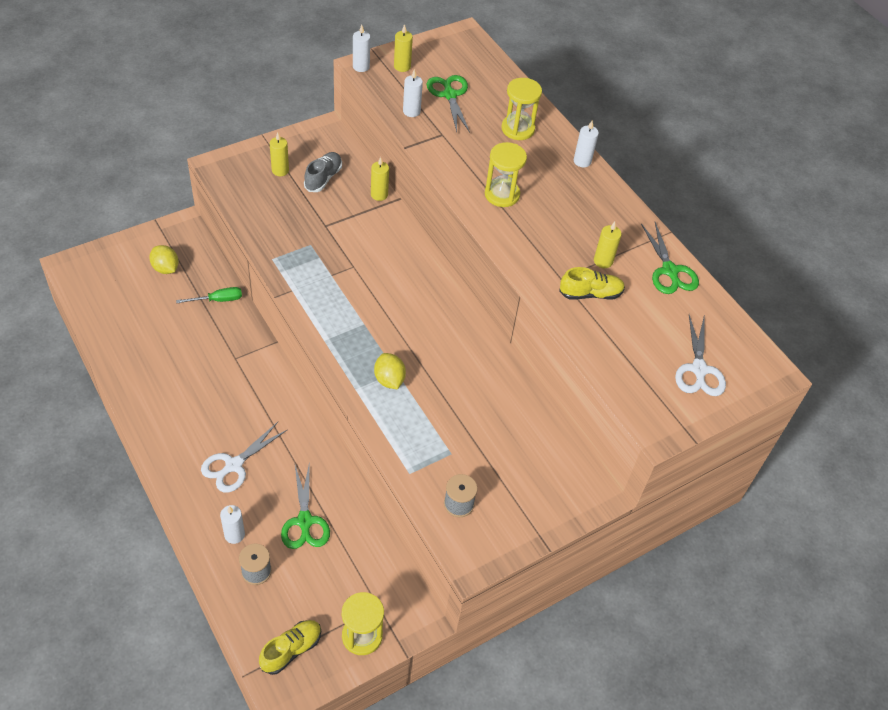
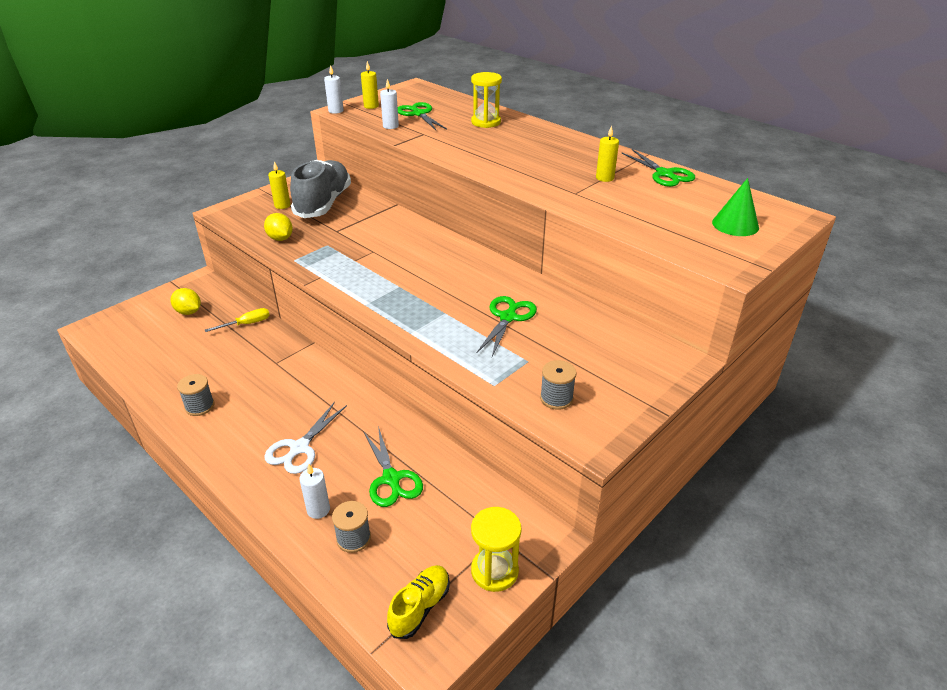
camera: 10 degrees left, 15 degrees down
(156, 392) = (200, 406): none -> grey spool
(218, 300) = (246, 324): green screwdriver -> yellow screwdriver
(323, 178) = (323, 203): grey shoe -> grey shoe, size x1.91
(379, 195) = (377, 205): yellow candle -> none
(389, 379) = (441, 320): yellow lemon -> yellow lemon (280, 238)
(453, 394) = (508, 317): none -> green scissors
(502, 194) = (493, 156): yellow hourglass -> none
(582, 161) = (549, 130): white candle -> none
(590, 294) = (607, 197): yellow shoe -> none
(699, 369) = (735, 225): white scissors -> green cone

